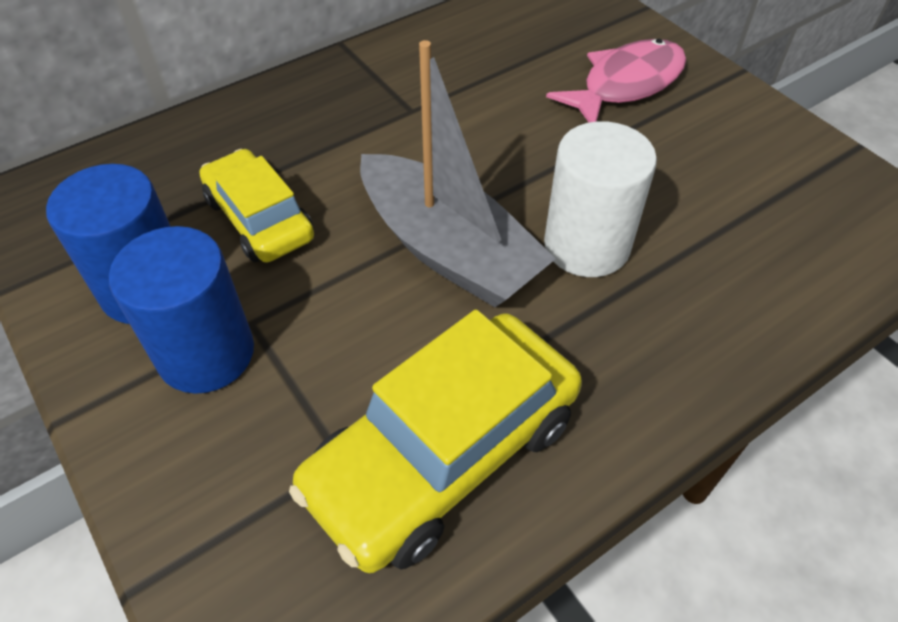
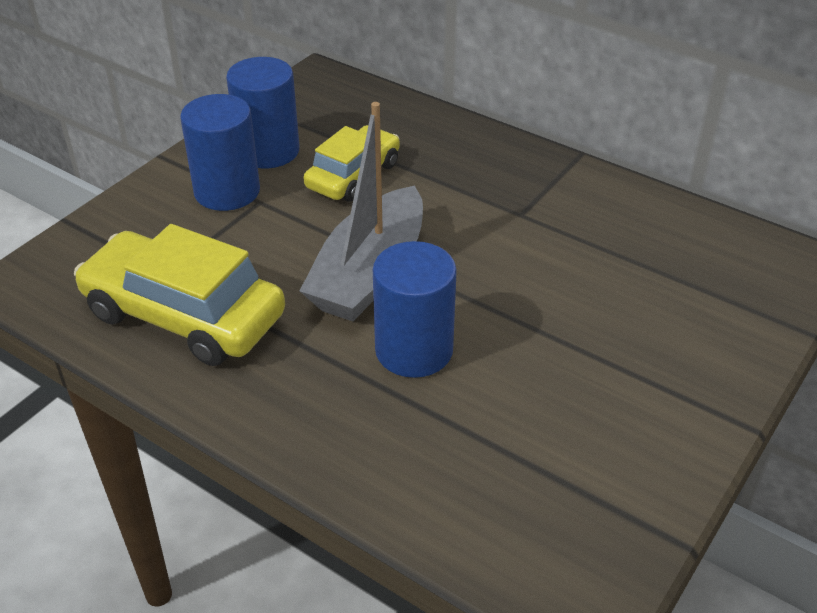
camera: 70 degrees right, 10 degrees down
(586, 245) = (414, 350): white cylinder -> blue cylinder
(626, 84) = (656, 339): pink fish -> none

